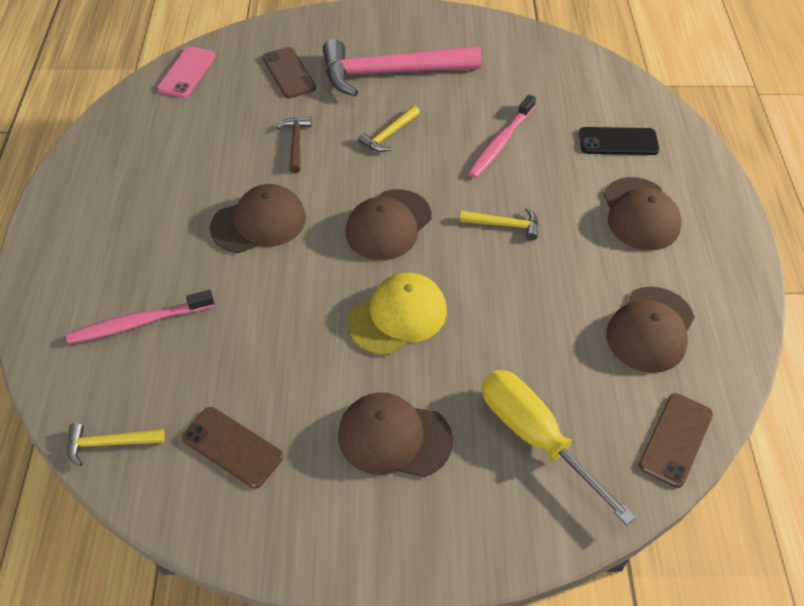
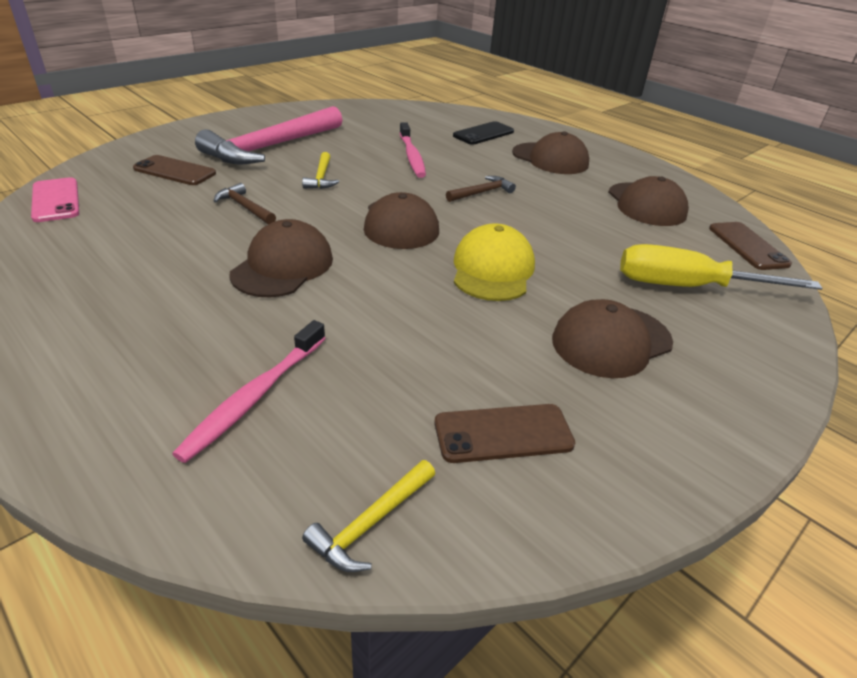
camera: 45 degrees left, 15 degrees down
(504, 225) = (482, 192): yellow hammer -> brown hammer

